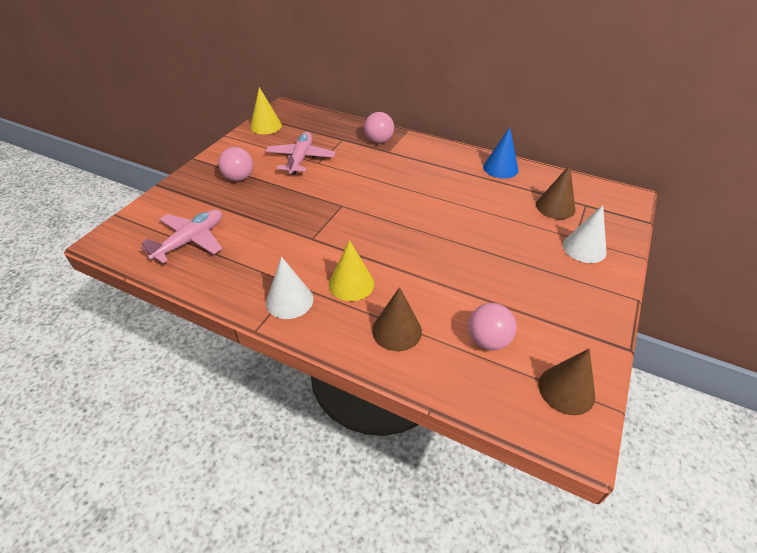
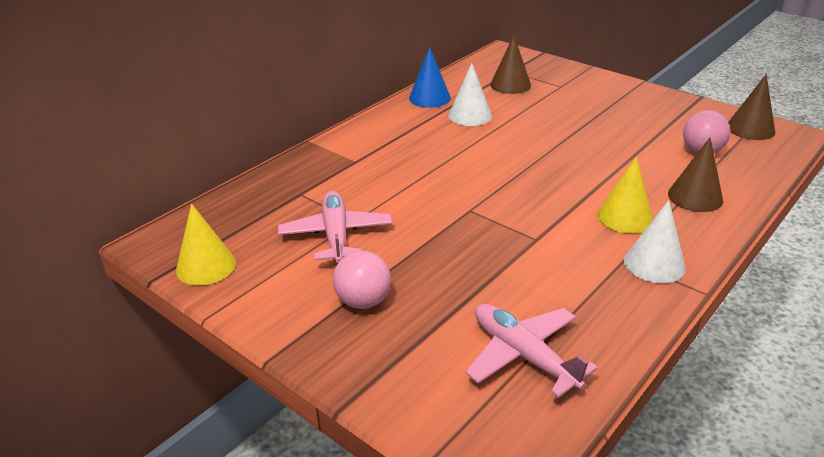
camera: 75 degrees left, 10 degrees down
(301, 159) = (336, 235): pink plane -> pink plane turned 60 degrees clockwise
(379, 141) = (324, 165): pink ball -> none
(584, 248) = (576, 85): white cone -> white cone (470, 115)

